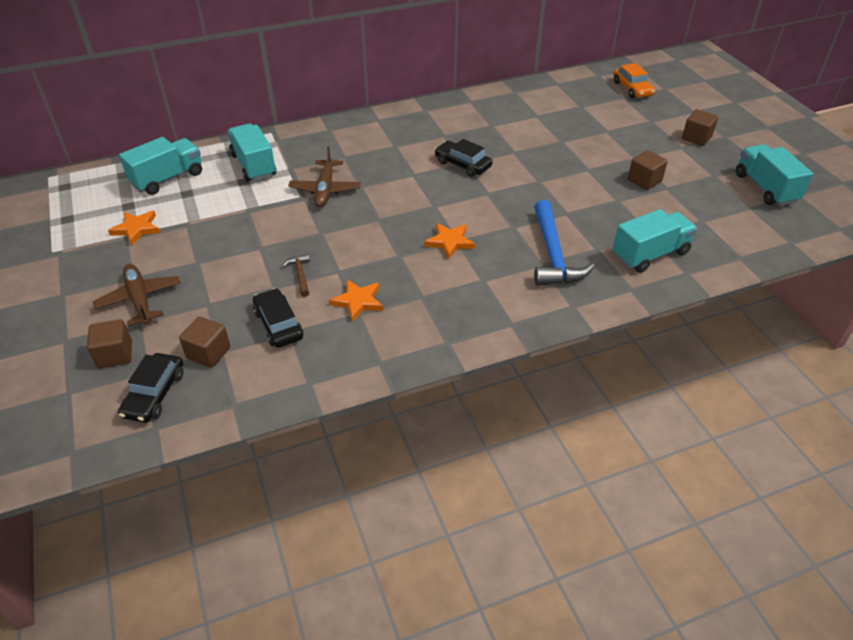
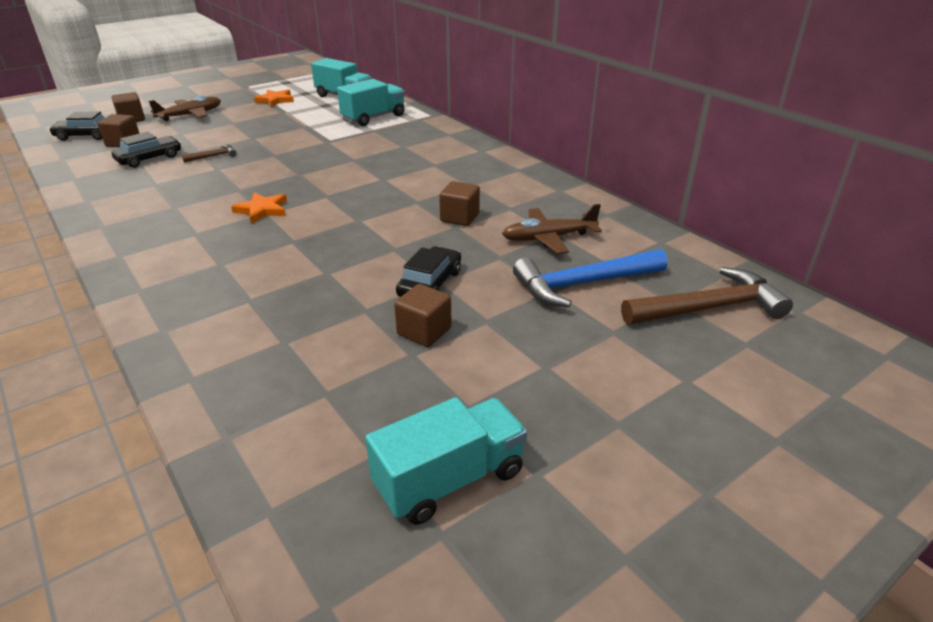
camera: 75 degrees right, 10 degrees down
(325, 189) = (343, 147): brown plane -> brown plane (548, 238)
(358, 301) = (172, 182): orange star -> none
(463, 164) = (413, 201): black car -> black car (430, 283)
(553, 255) = (238, 270): blue hammer -> blue hammer (582, 284)
(632, 89) = (709, 308): orange car -> brown hammer
(650, 254) = (237, 343): turquoise truck -> none
(696, 138) = (588, 385): brown cube -> brown cube (459, 217)

